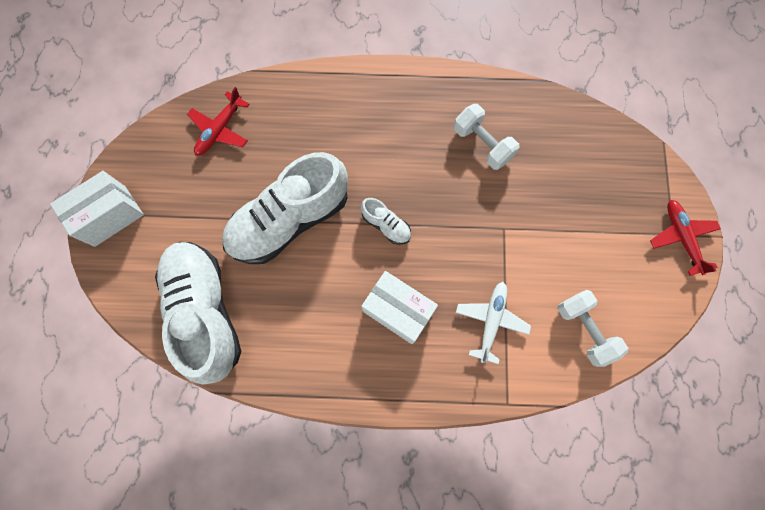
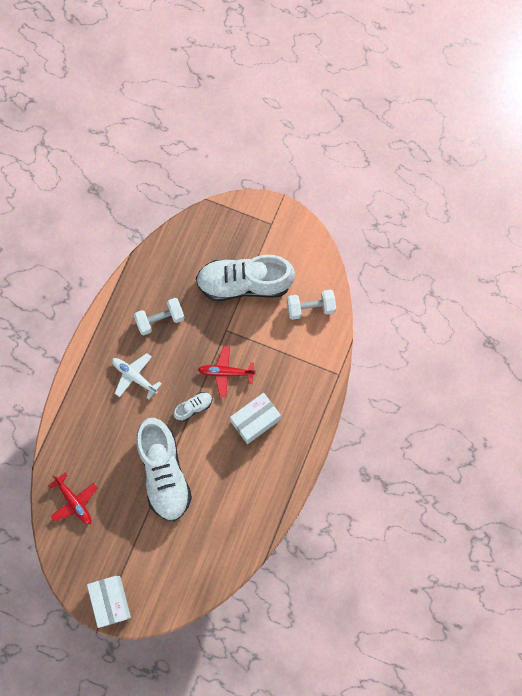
camera: 70 degrees left, 0 degrees up
(205, 311) = (208, 550): white shoe -> white shoe (244, 283)
(491, 321) = (284, 364): white plane -> white plane (135, 376)
(681, 238) = (275, 220): red plane -> red plane (226, 372)

